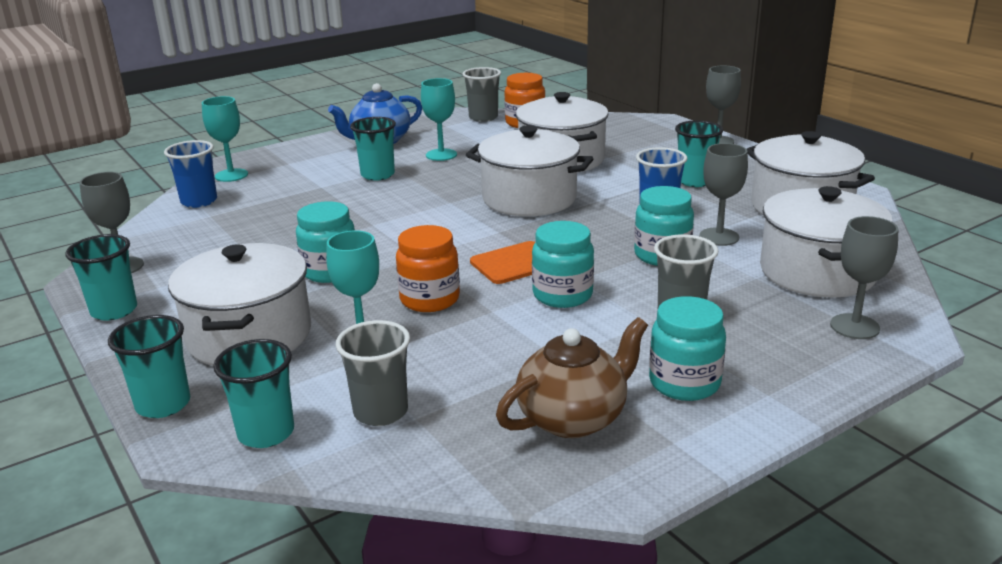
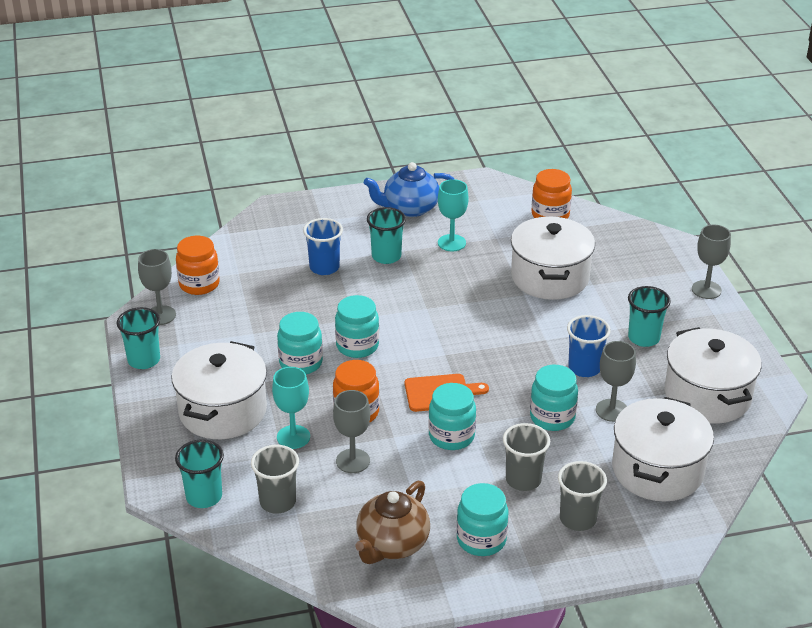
camera: 20 degrees right, 10 degrees up
(163, 404) = (152, 455): turquoise cup -> none
(164, 232) = (199, 284): none -> orange jar
(199, 201) = (236, 253): blue cup -> blue cup (324, 267)
(231, 175) = (271, 225): turquoise goblet -> none
(391, 244) = (357, 346): none -> turquoise jar
(483, 117) = (517, 197): grey cup -> grey cup (577, 519)
(529, 199) = (491, 322): white pot -> none
(573, 418) = (392, 544): brown teapot -> brown teapot turned 135 degrees clockwise
(854, 326) = (638, 529): grey goblet -> grey goblet (353, 461)

